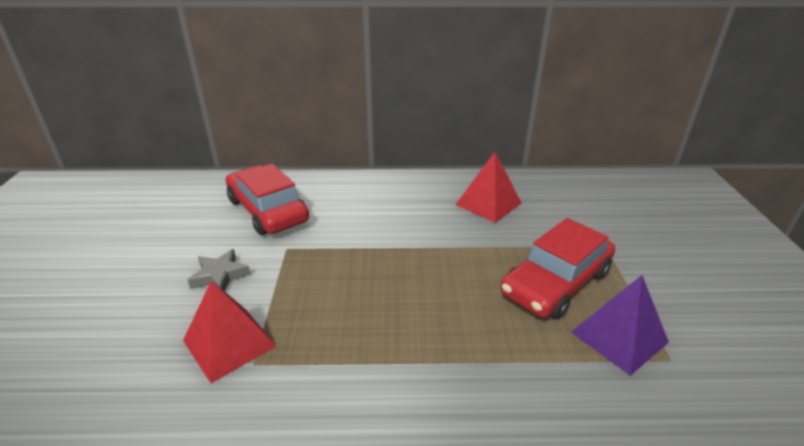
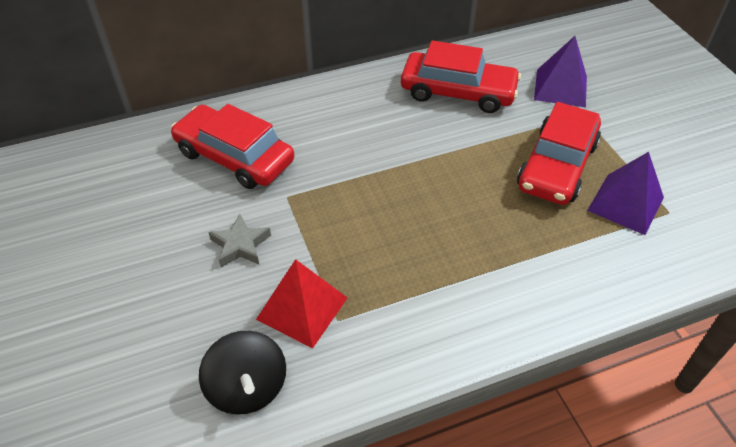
camera: 20 degrees left, 15 degrees up
(125, 401) = (247, 388): none -> black spinning top
(488, 203) = (458, 92): red pyramid -> red car
(591, 219) = (560, 88): none -> purple pyramid

